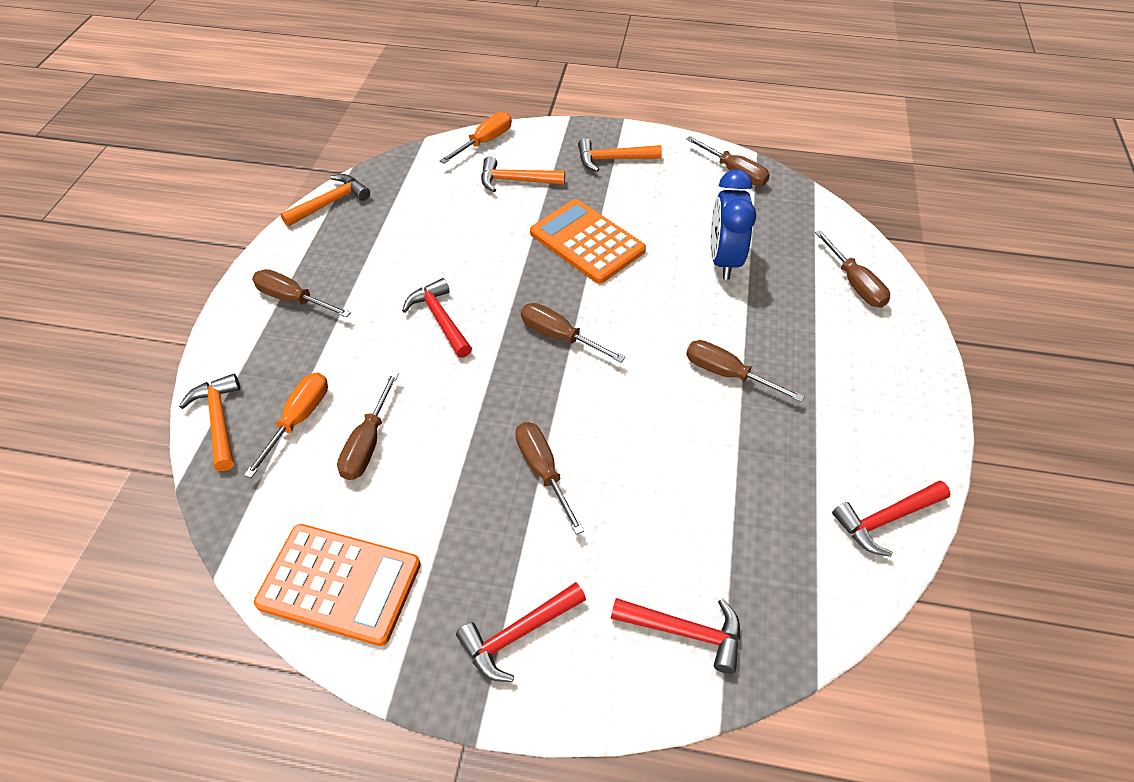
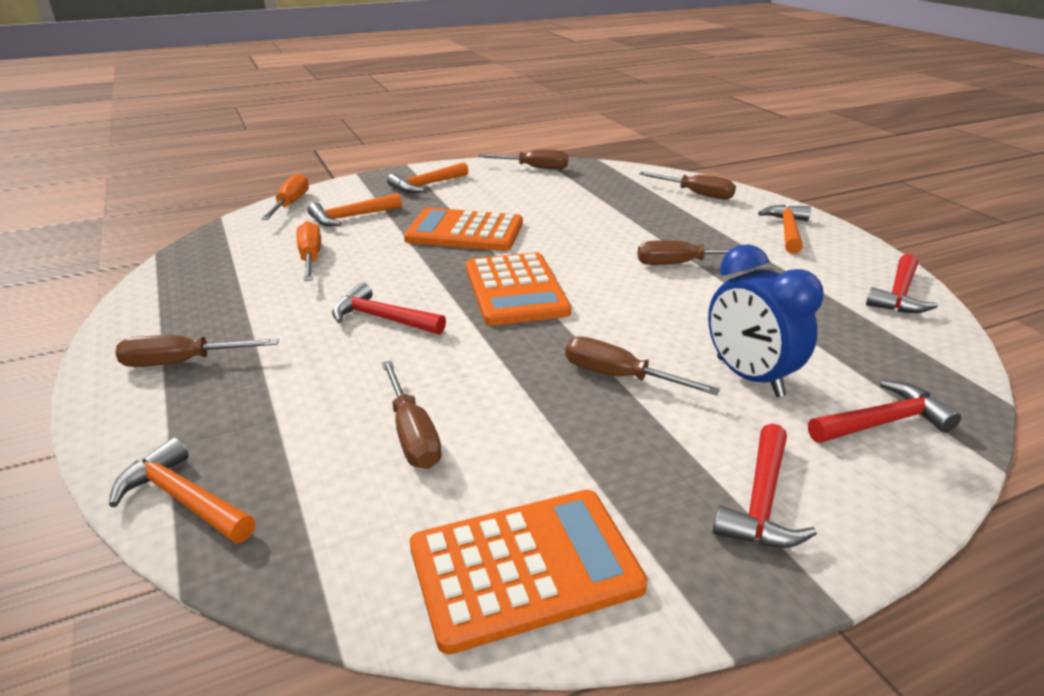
camera: 35 degrees left, 20 degrees down
(299, 419) = (300, 451): orange screwdriver -> orange screwdriver (310, 258)
(330, 203) = (154, 283): orange hammer -> orange hammer (787, 230)
(559, 336) = (515, 290): brown screwdriver -> orange calculator
(724, 260) = (590, 209): blue clock -> blue clock (749, 377)

